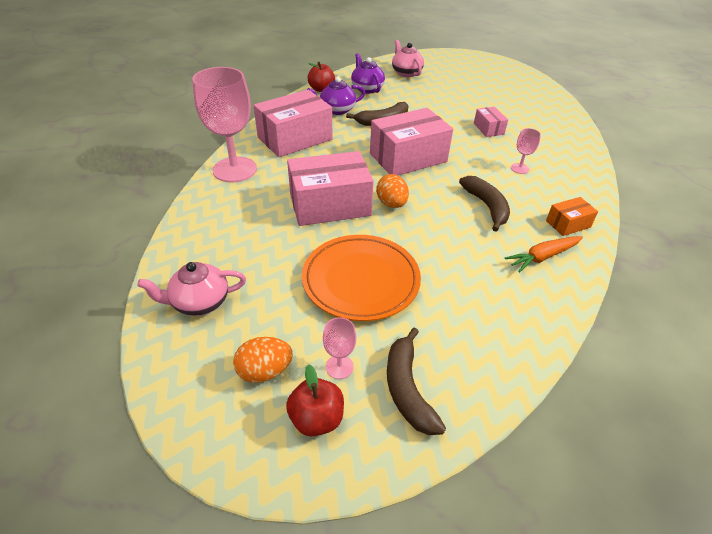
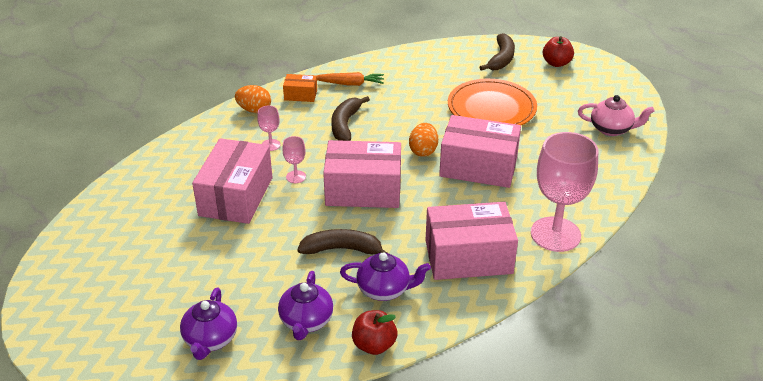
camera: 150 degrees left, 5 degrees down
(265, 371) = (577, 86): orange egg -> orange egg (254, 110)
(339, 367) = (533, 76): pink goblet -> pink goblet (296, 177)
(406, 73) = (210, 339): pink teapot -> purple teapot
(488, 129) = (236, 196): pink box -> pink box, size x2.09

